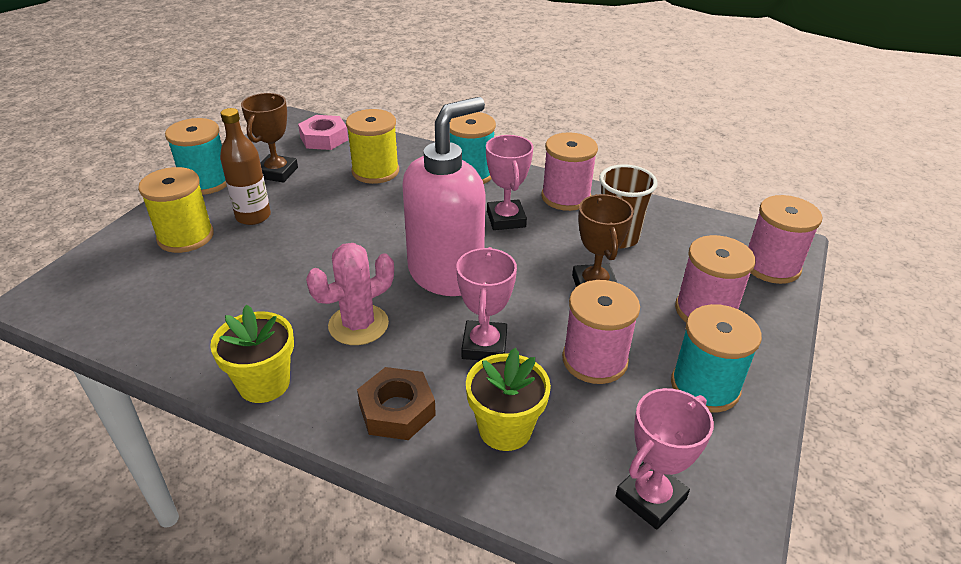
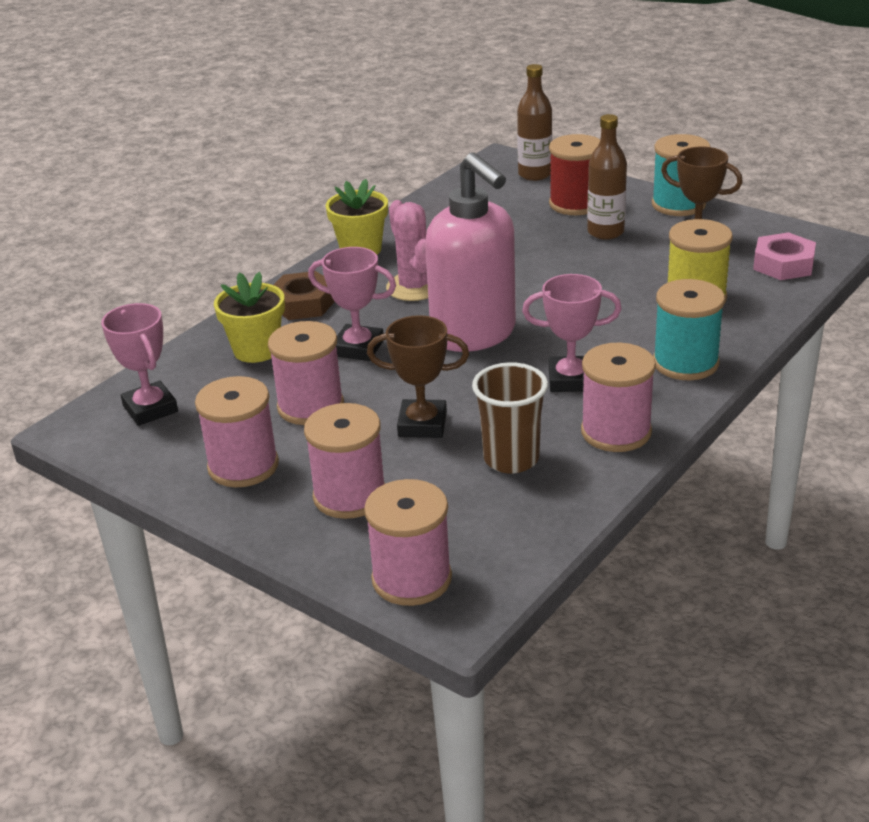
camera: 105 degrees right, 5 degrees down
(98, 268) = (535, 174): none -> brown bottle
(185, 237) = (575, 204): yellow spool -> red spool
(705, 387) = (243, 466): turquoise spool -> pink spool

